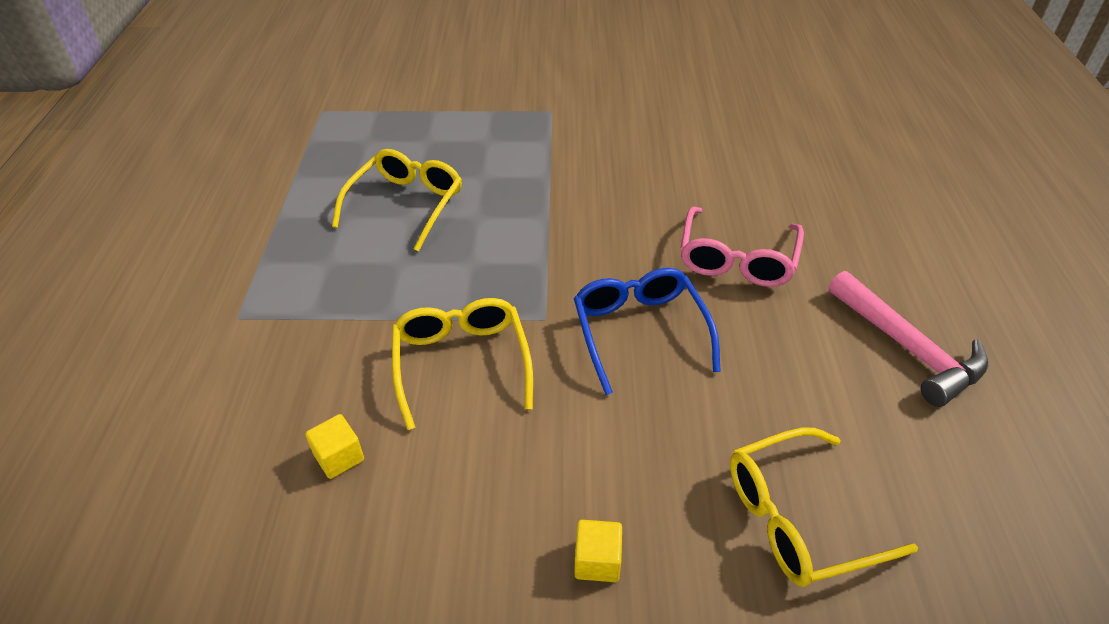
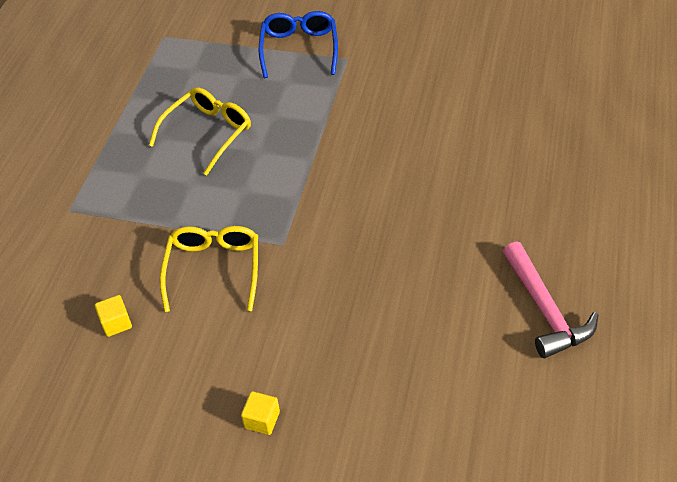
camera: 15 degrees right, 5 degrees up
(640, 332) = (348, 265): blue glasses -> blue glasses (299, 49)
(737, 259) = (446, 216): pink glasses -> none
(799, 518) = (406, 417): yellow glasses -> none

